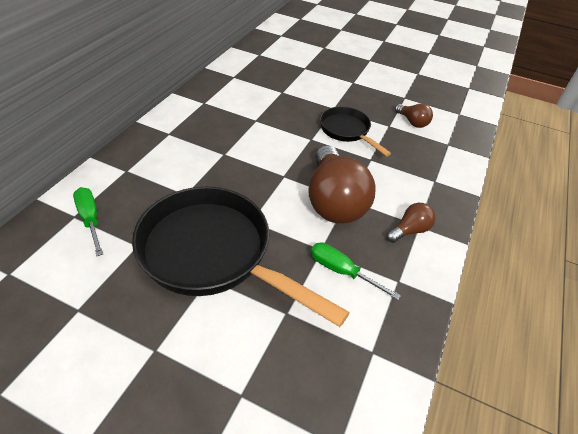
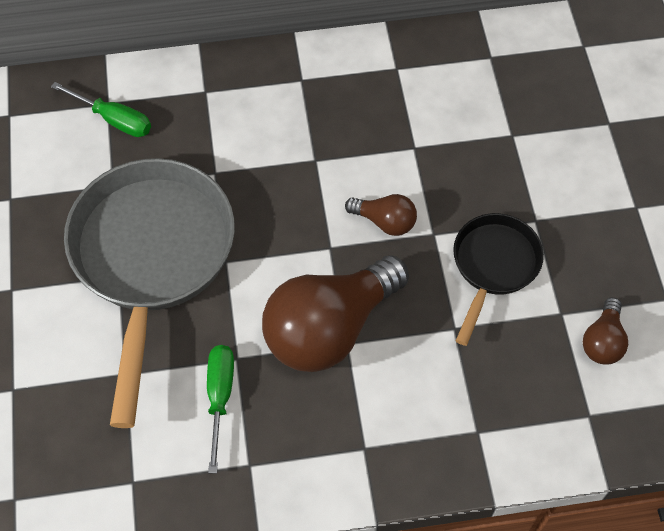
camera: 60 degrees right, 15 degrees up
(90, 219) = (114, 119): green screwdriver -> green screwdriver turned 90 degrees clockwise
(213, 254) = (152, 258): black pan -> grey pan
(409, 230) = (346, 441): brown light bulb -> brown light bulb (385, 221)

